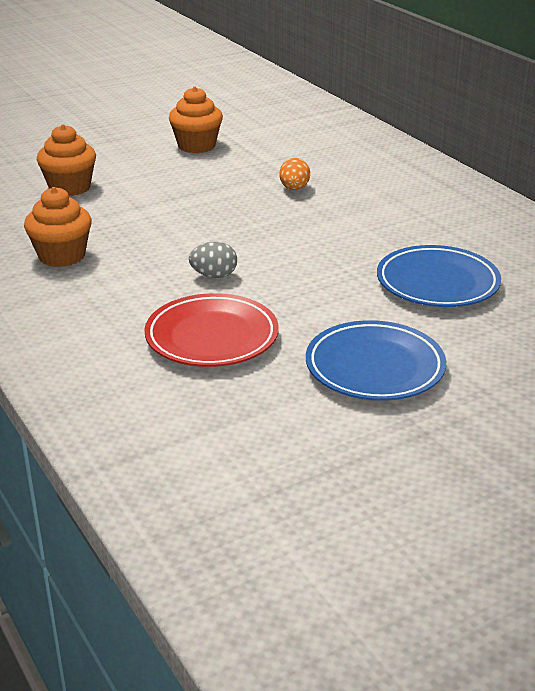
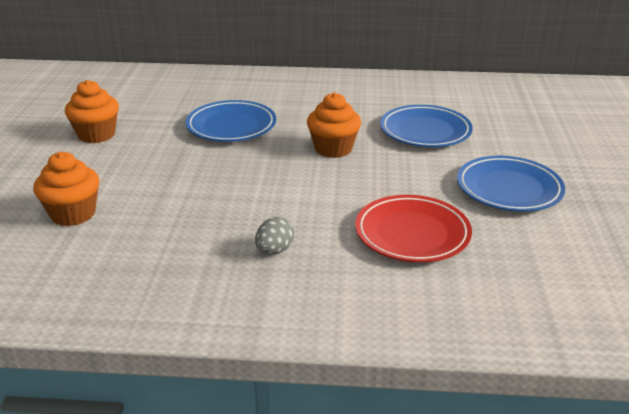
camera: 55 degrees left, 0 degrees up
(62, 256) = (198, 259): orange cupcake -> orange cupcake (333, 149)
(214, 275) = (322, 201): grey egg -> grey egg (274, 250)
(294, 189) = (231, 126): orange egg -> blue plate

